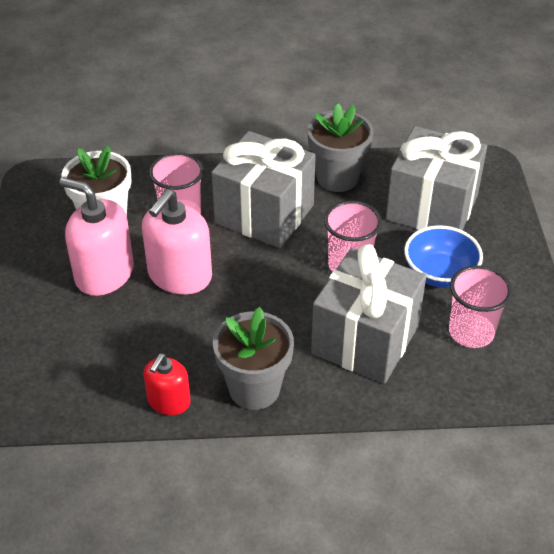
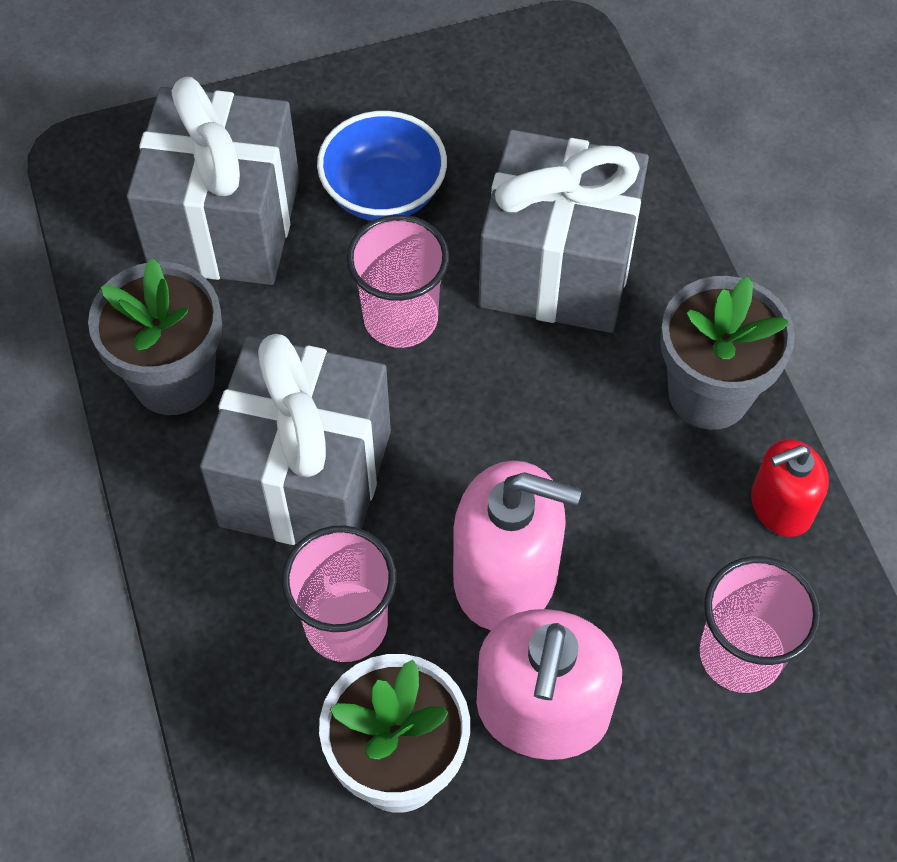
camera: 105 degrees left, 15 degrees up
(169, 401) = (781, 506): red soap dispenser -> red soap dispenser turned 150 degrees clockwise
(471, 332) = (495, 140): pink cup -> pink cup (740, 654)

